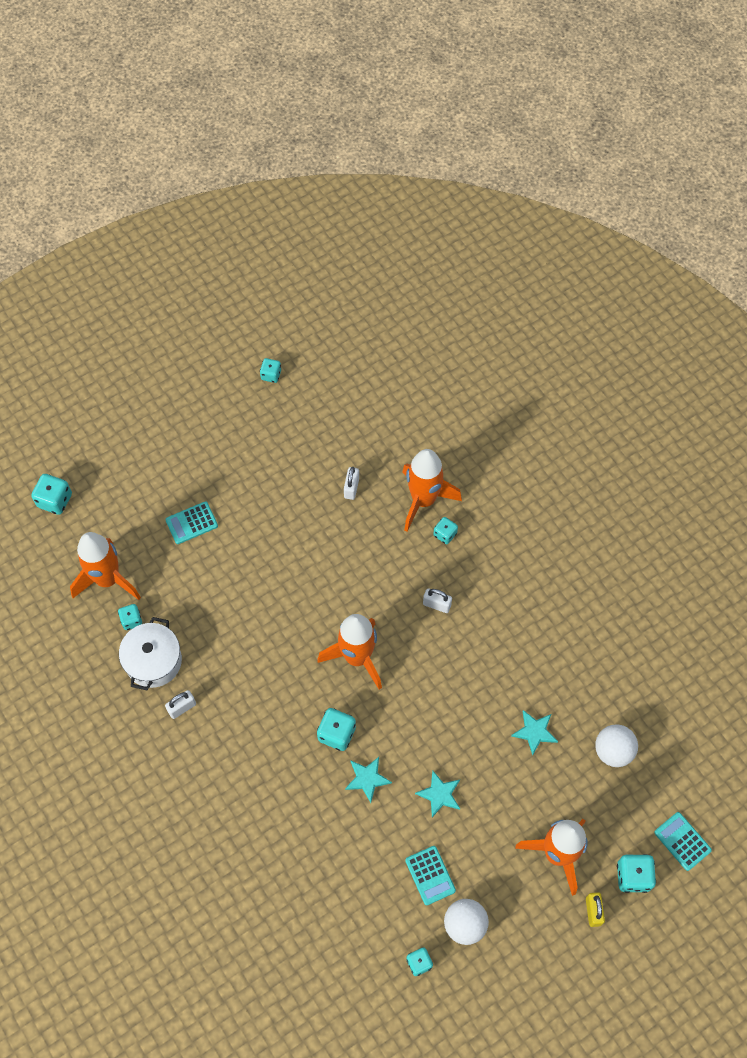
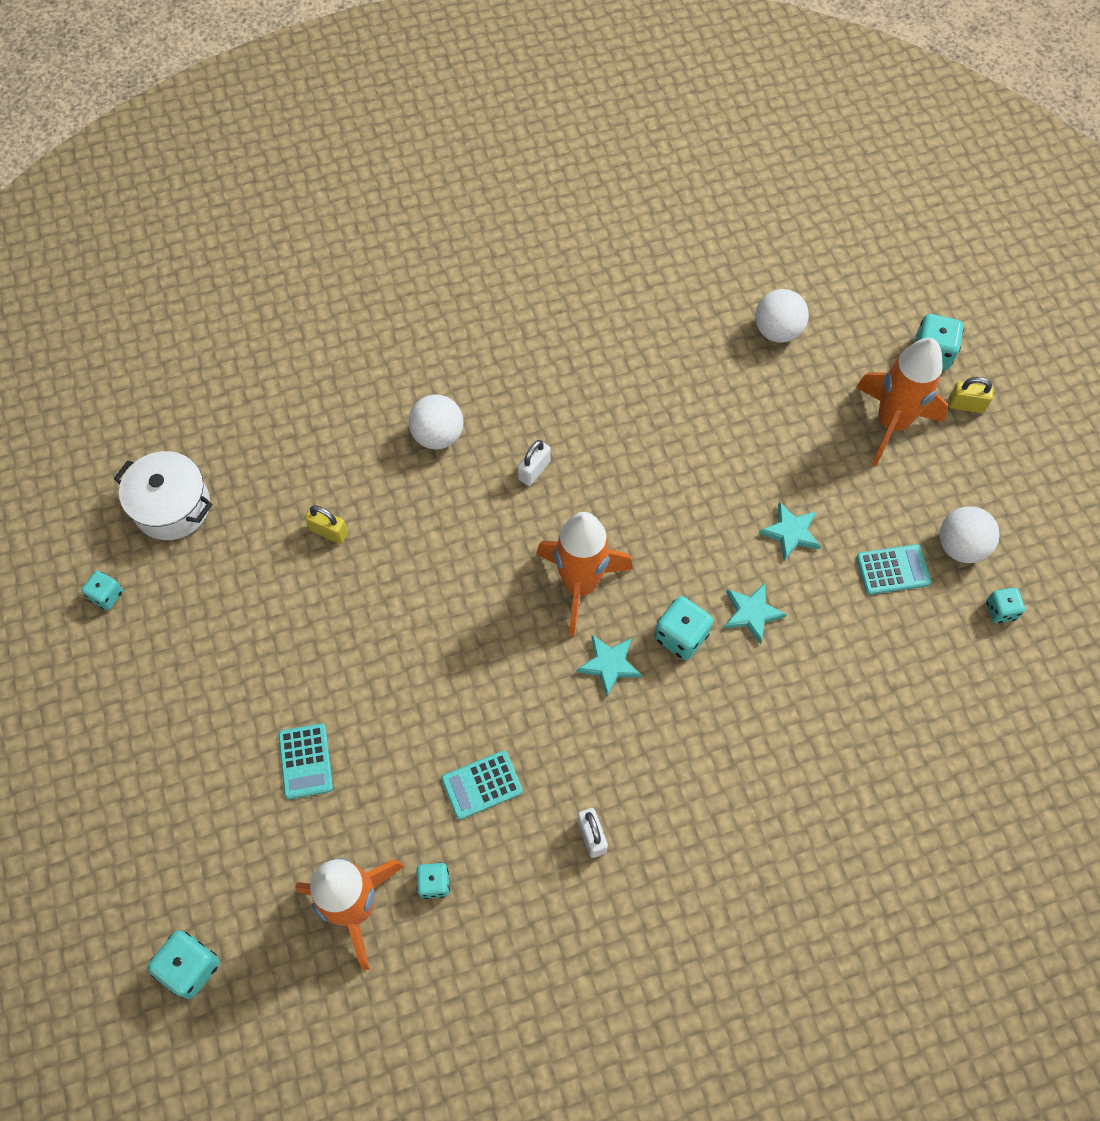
camera: 75 degrees left, 0 degrees up
(153, 661) = (508, 863): white pot -> white pot (172, 506)
(351, 488) = (329, 531): white padlock -> yellow padlock
(423, 500) = (380, 448): orange rocket -> none
(445, 534) = (438, 435): turquoise dice -> white ball
(534, 732) = (734, 405): turquoise star -> turquoise star (609, 664)
(682, 841) = (899, 294): turquoise calculator -> turquoise calculator (482, 785)

